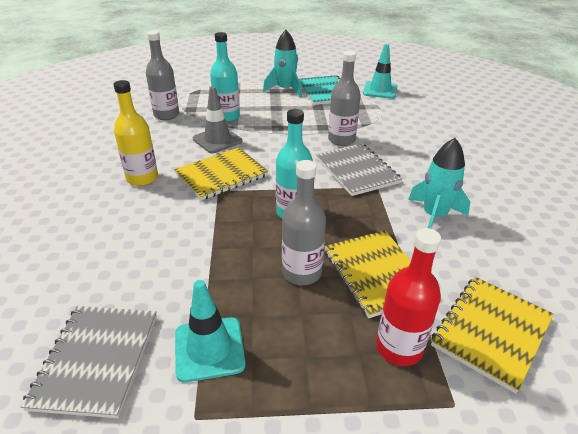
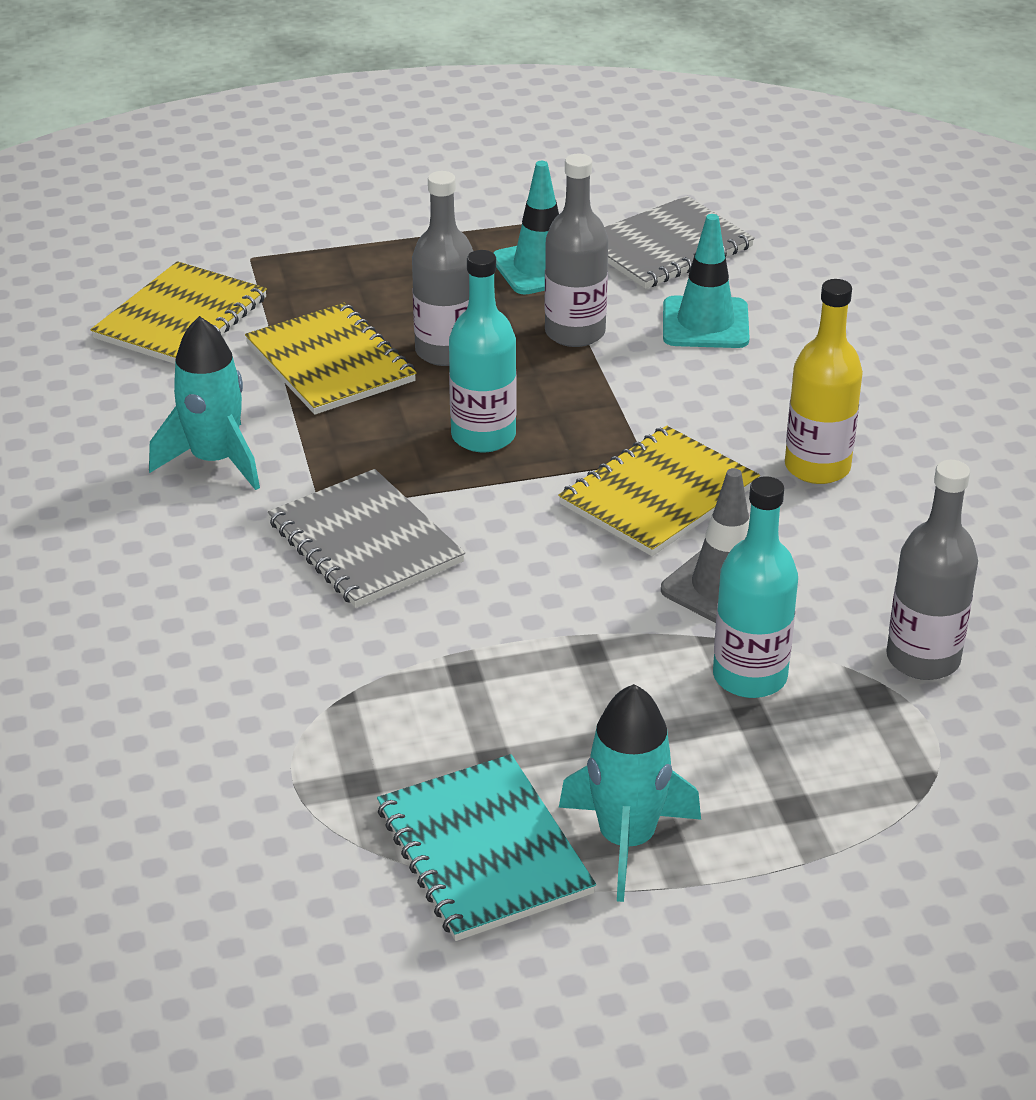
camera: 170 degrees right, 0 degrees up
(96, 360) = (666, 247): grey notebook -> grey notebook turned 60 degrees clockwise
(341, 140) = (408, 631): grey bottle -> grey bottle (575, 333)
(380, 90) = (287, 890): turquoise traffic cone -> turquoise traffic cone (705, 323)
(399, 348) = (306, 292): red bottle -> none

